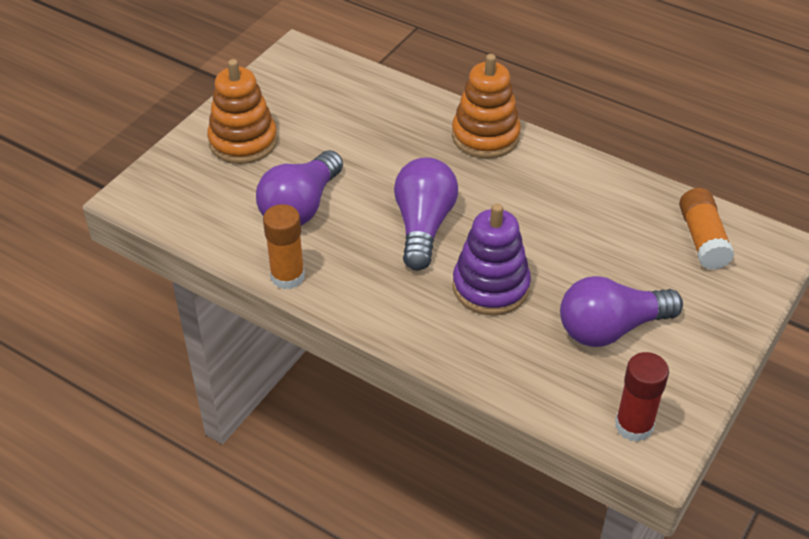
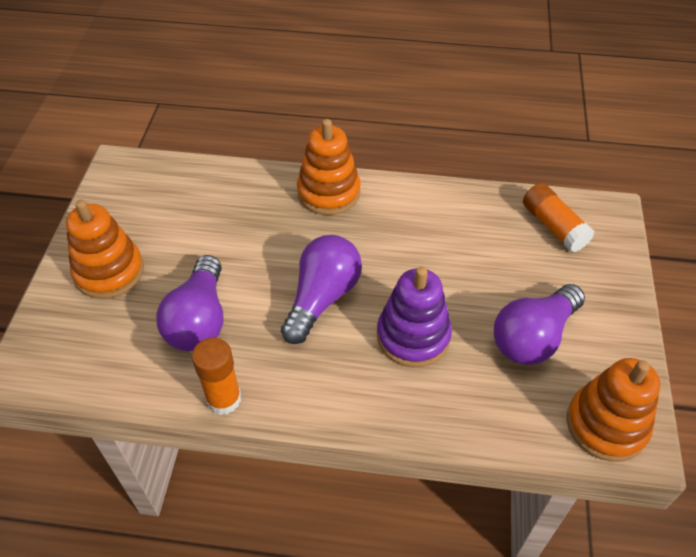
camera: 25 degrees left, 5 degrees up
(423, 226) = (322, 298): purple light bulb -> purple light bulb turned 45 degrees clockwise
(634, 426) = (606, 425): red glue stick -> orange stacking toy

